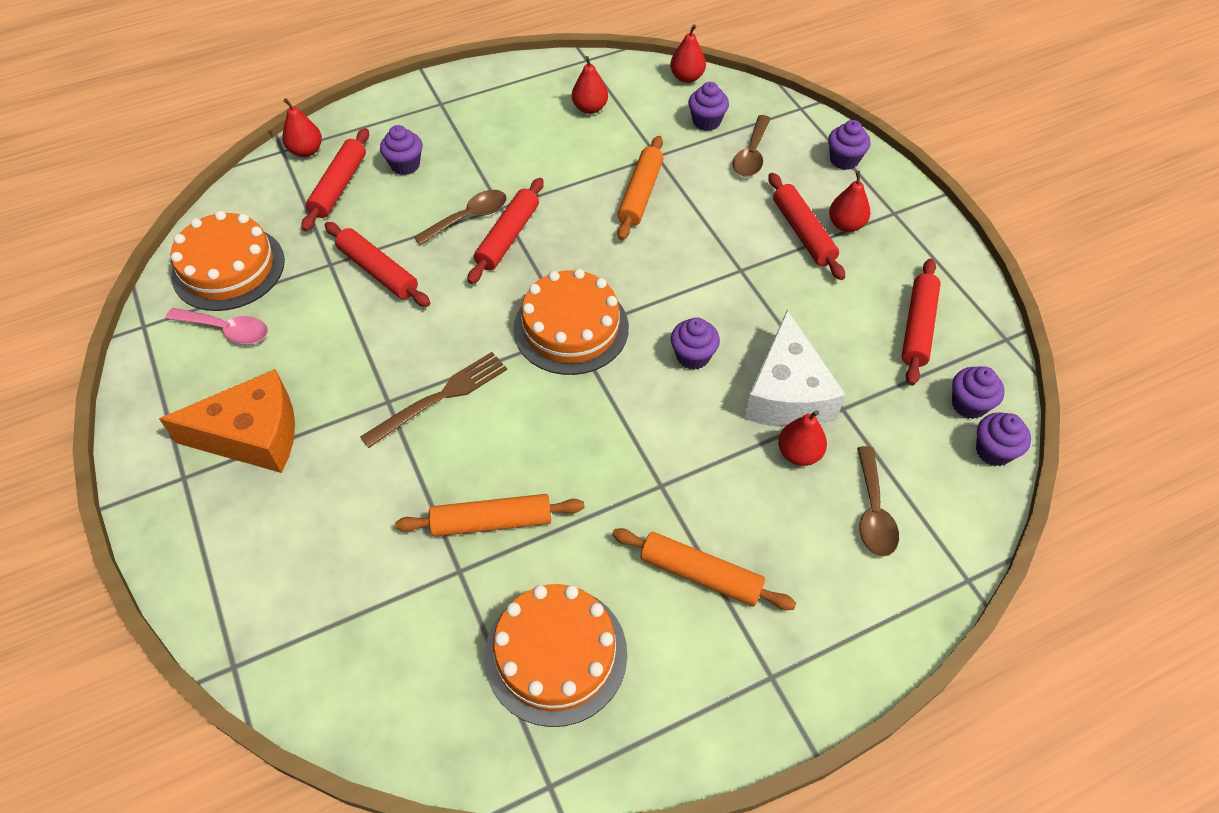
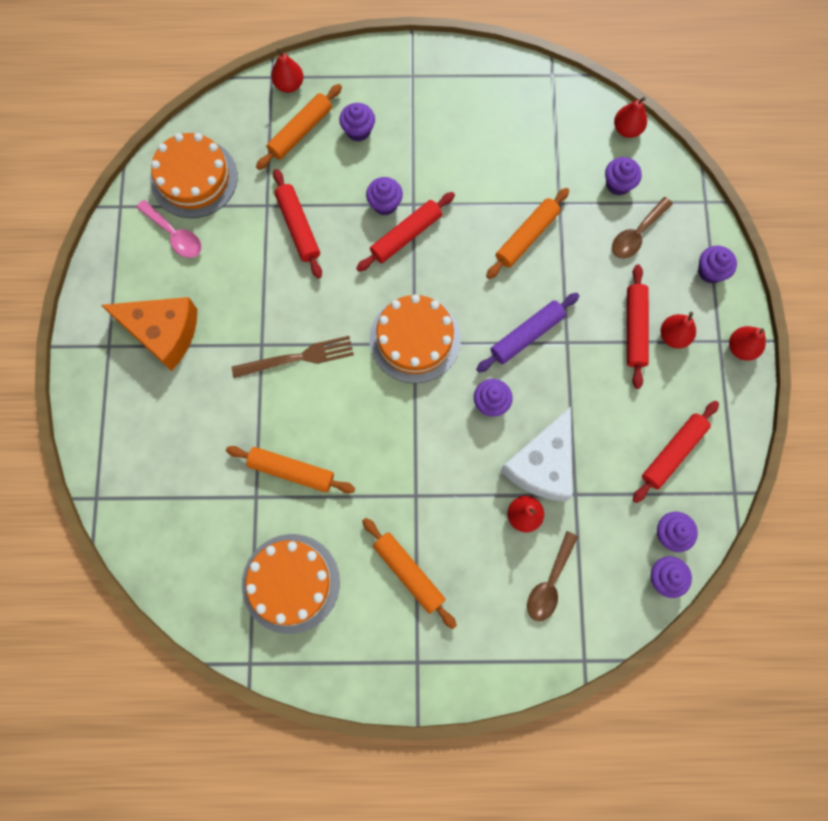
camera: 25 degrees right, 20 degrees up
(339, 186) = (300, 131): red rolling pin -> orange rolling pin
(469, 217) = (385, 204): brown spoon -> purple cupcake
(590, 108) = (529, 130): red pear -> red pear (741, 348)
(694, 279) = (527, 335): none -> purple rolling pin

